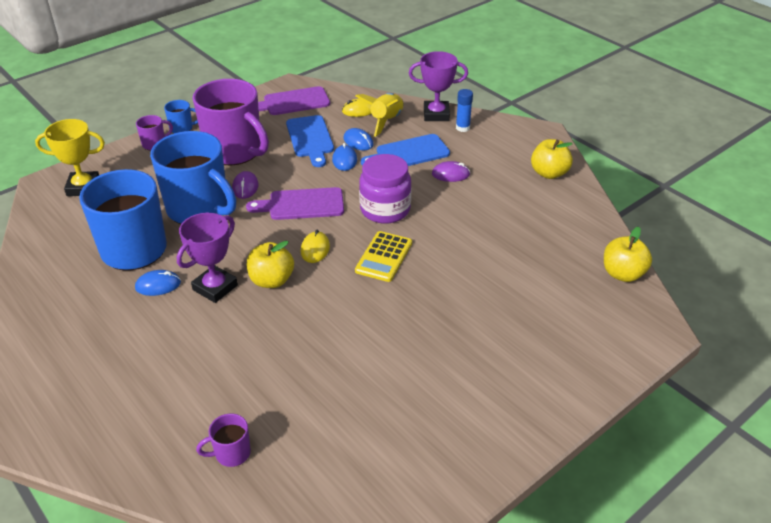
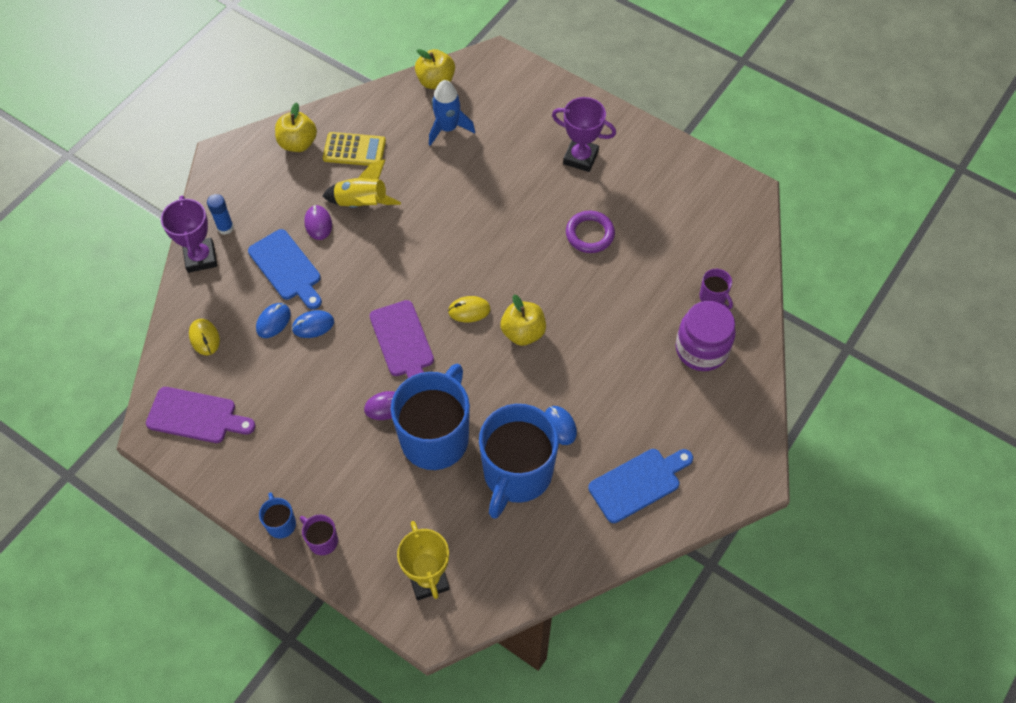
camera: 105 degrees left, 20 degrees up
(215, 287) = (547, 376): purple trophy -> purple trophy (580, 157)
(235, 151) = (320, 442): purple mug -> none
(293, 102) = (196, 416): purple cutting board -> purple cutting board turned 45 degrees counterclockwise
(310, 139) = (276, 371): blue cutting board -> blue cutting board (638, 483)
(369, 358) = (590, 234): none -> purple ring
(384, 257) = (464, 252): yellow calculator -> yellow calculator (354, 150)
(385, 210) = (392, 267): purple jar -> purple jar (701, 349)
(386, 121) = (224, 304): yellow rocket -> yellow rocket (362, 203)
(551, 272) = (448, 128): none -> blue rocket

